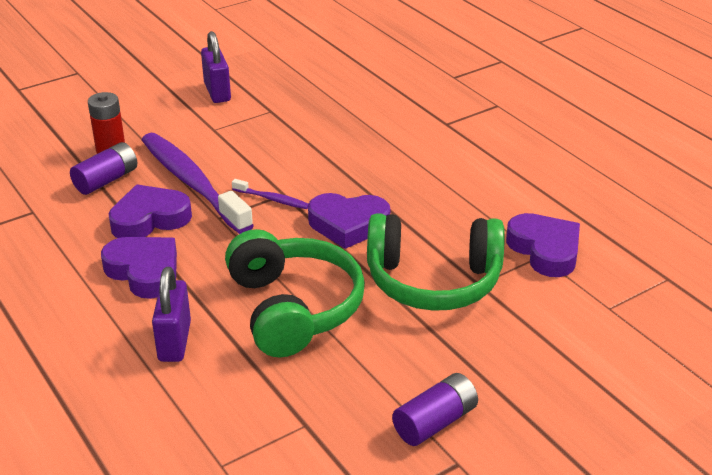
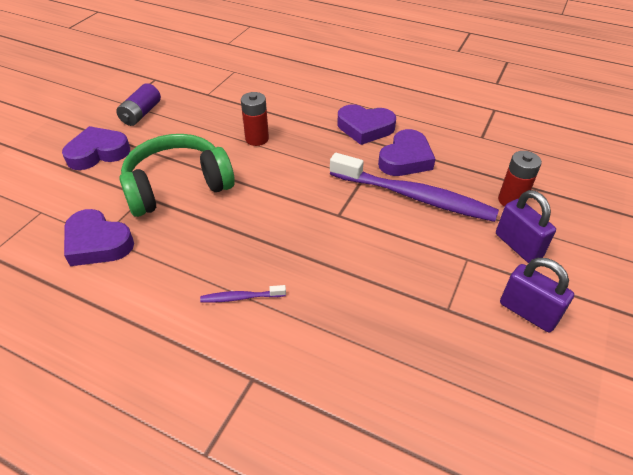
camera: 150 degrees right, 10 degrees up
(106, 180) = (474, 175): purple battery -> none
(174, 341) = (305, 103): purple padlock -> purple padlock (518, 246)
(272, 199) = (341, 206): purple toothbrush -> purple toothbrush (241, 297)
(293, 308) = (257, 139): green headphones -> red battery
(348, 225) = (266, 206): purple heart -> purple heart (98, 153)

